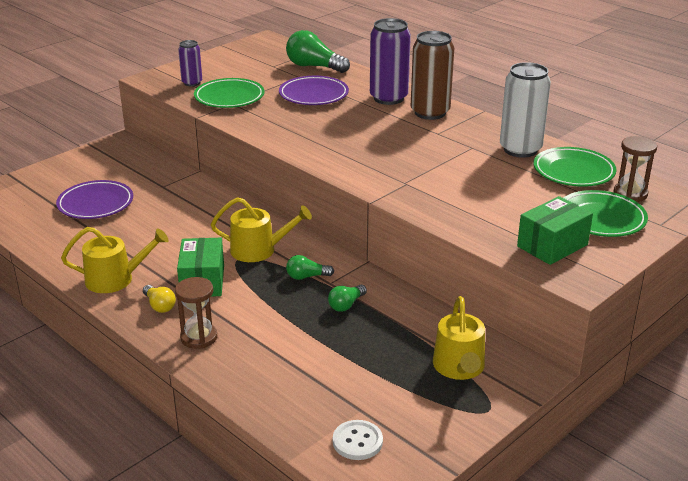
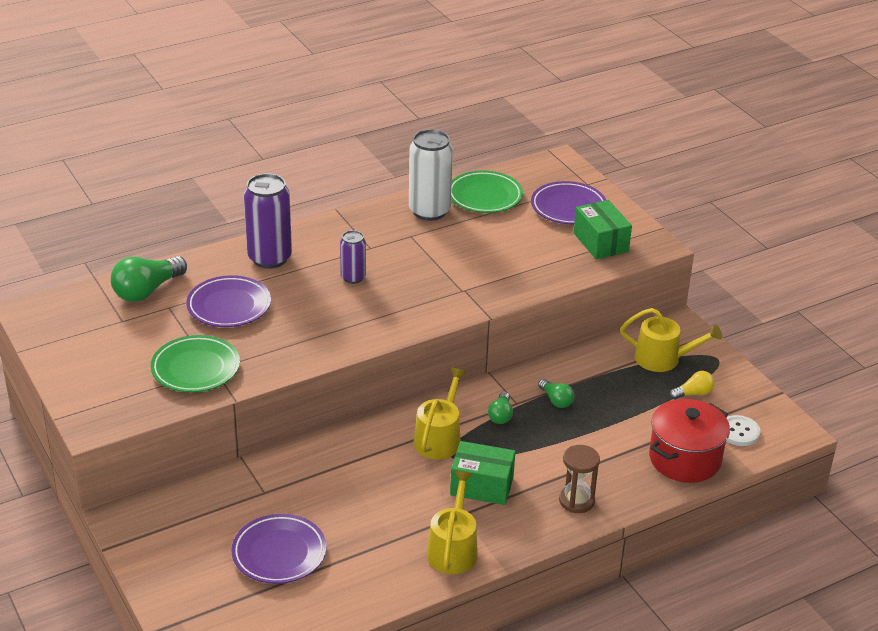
camera: 75 degrees left, 5 degrees up
(159, 306) = (514, 521): yellow light bulb -> yellow light bulb (693, 393)
(192, 83) = (130, 392): purple can -> purple can (353, 277)
(291, 403) = (685, 459): none -> red pot
(430, 113) = (321, 241): brown can -> none
(601, 218) = (568, 207): green plate -> purple plate
(630, 194) = (534, 181): brown hourglass -> none

